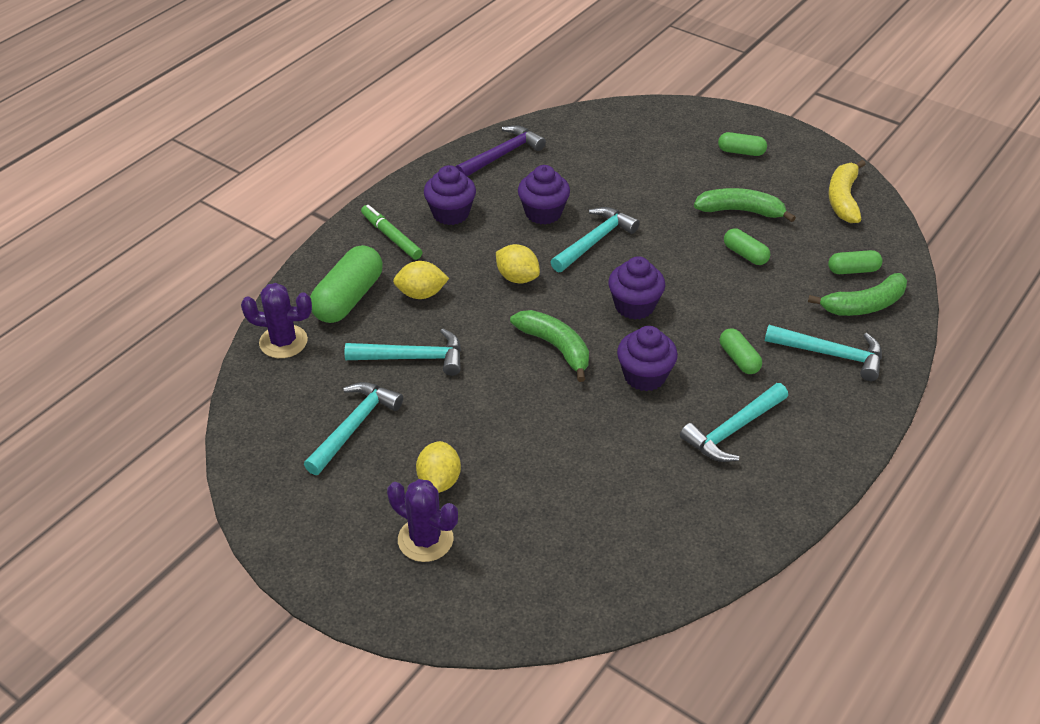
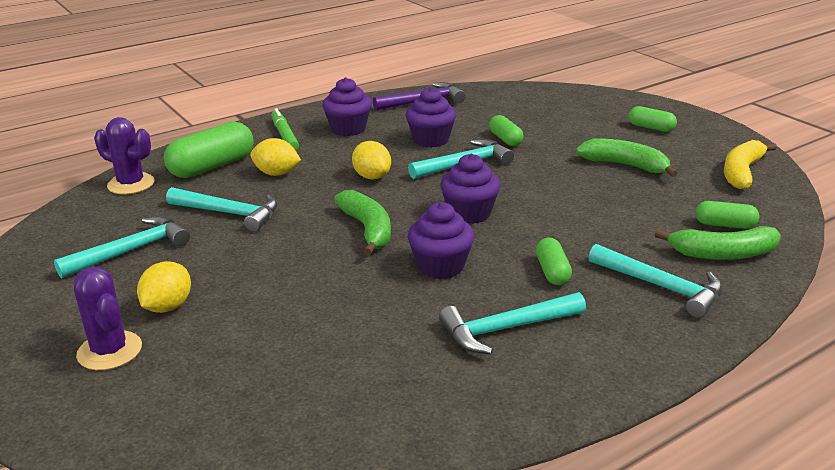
camera: 20 degrees right, 15 degrees down
(745, 254) = (610, 195): green capsule -> green capsule (505, 139)

